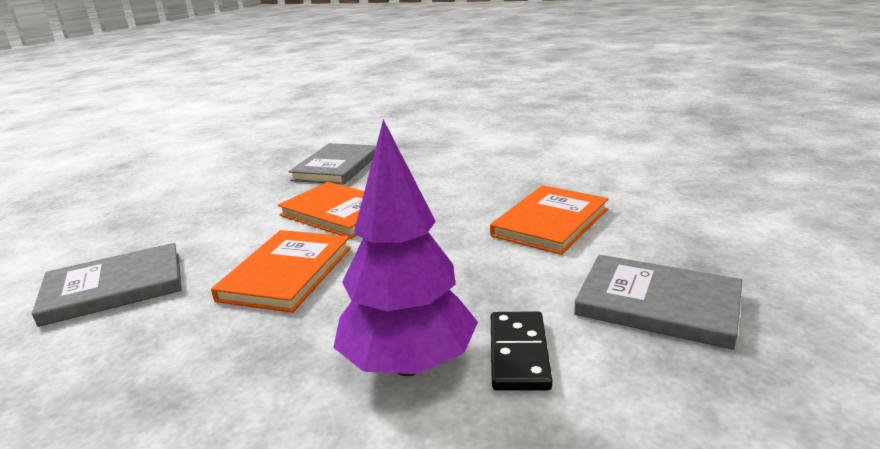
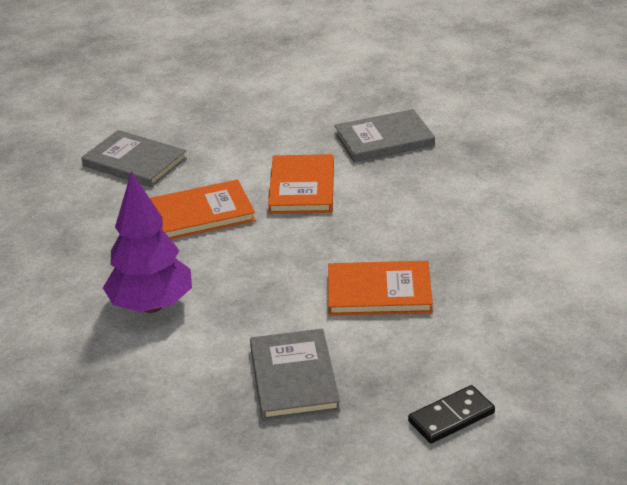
camera: 55 degrees right, 10 degrees up
(518, 353) = (192, 340): black domino -> black domino (451, 417)

